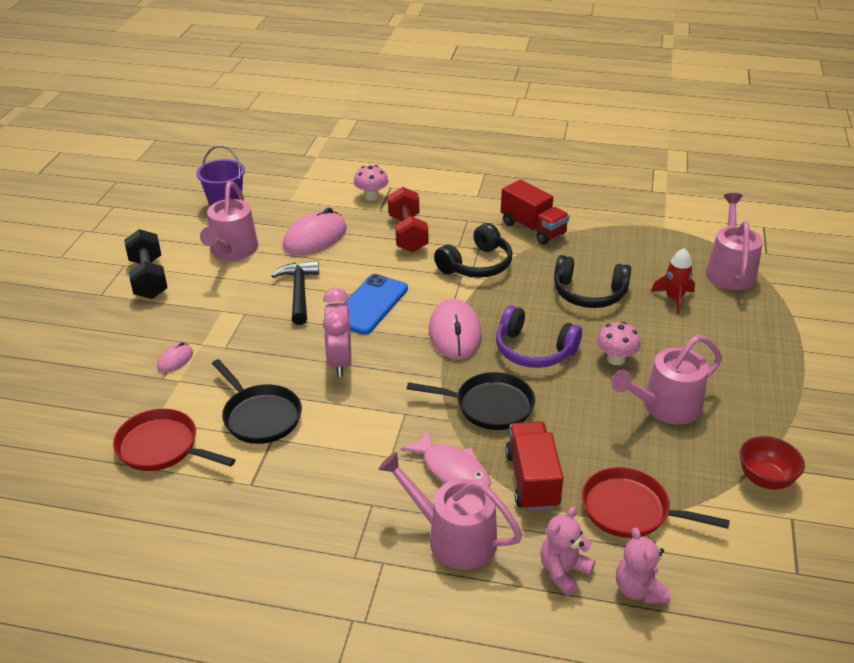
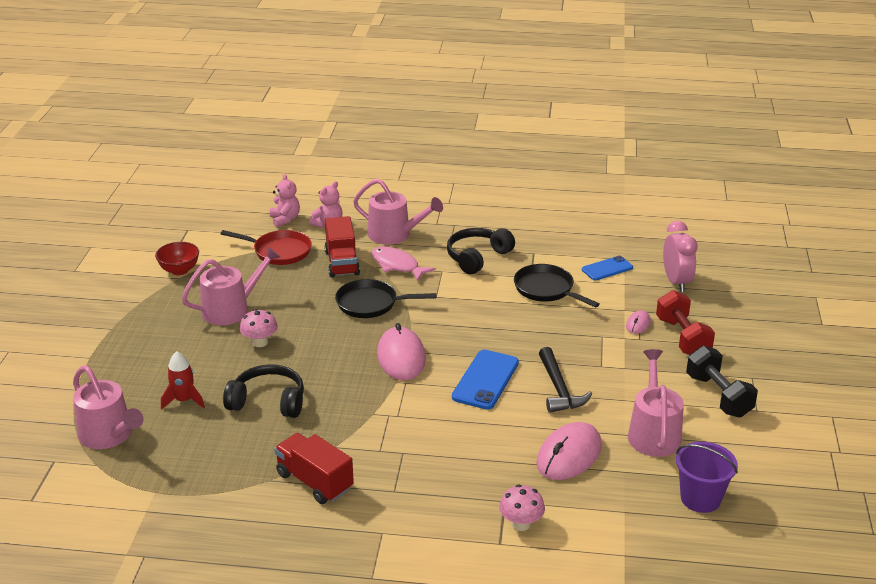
camera: 175 degrees right, 5 degrees down
(162, 447) = (607, 268): red pan -> blue phone
(339, 362) = (498, 329): pink clock -> pink clock (676, 282)
(408, 234) = (463, 466): red dumbbell -> red dumbbell (682, 338)
(477, 265) = (381, 429): black headphones -> black headphones (477, 257)
(533, 350) = (331, 346): purple headphones -> none
(729, 271) = (109, 435): pink watering can -> pink watering can turned 45 degrees counterclockwise

